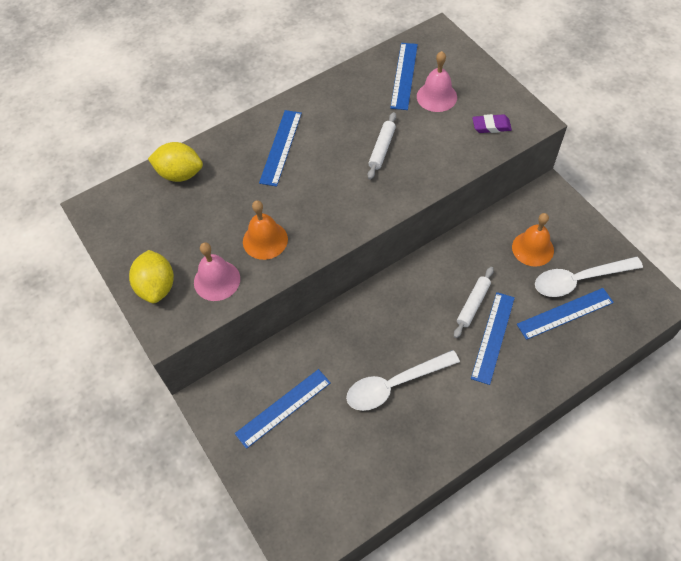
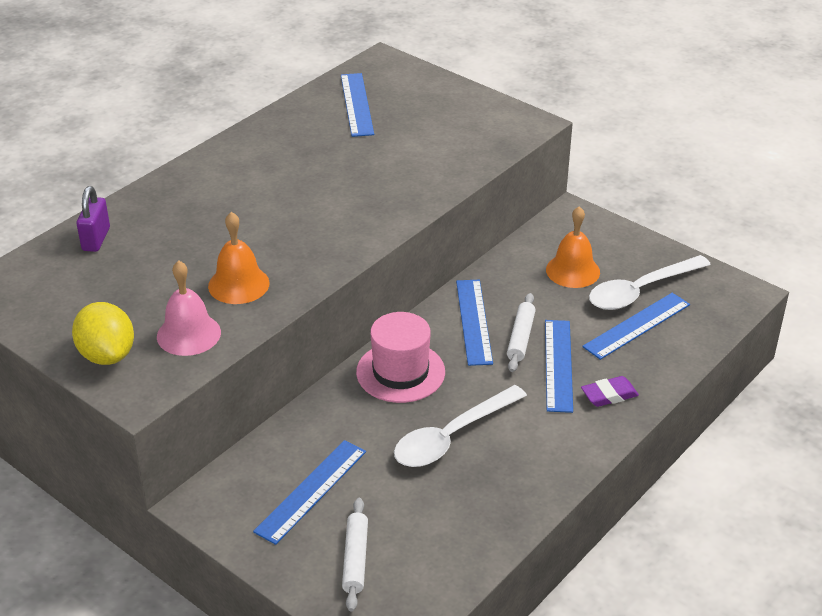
camera: 20 degrees left, 20 degrees down
(180, 174) = (96, 239): yellow lemon -> purple padlock
(281, 147) = (224, 193): blue ruler -> blue ruler (474, 321)
(376, 316) = (400, 372): none -> pink hat
(382, 149) = (356, 175): white rolling pin -> white rolling pin (355, 559)
(436, 96) = (405, 118): pink bell -> none
(491, 126) = (483, 135): purple eraser -> purple eraser (609, 395)

